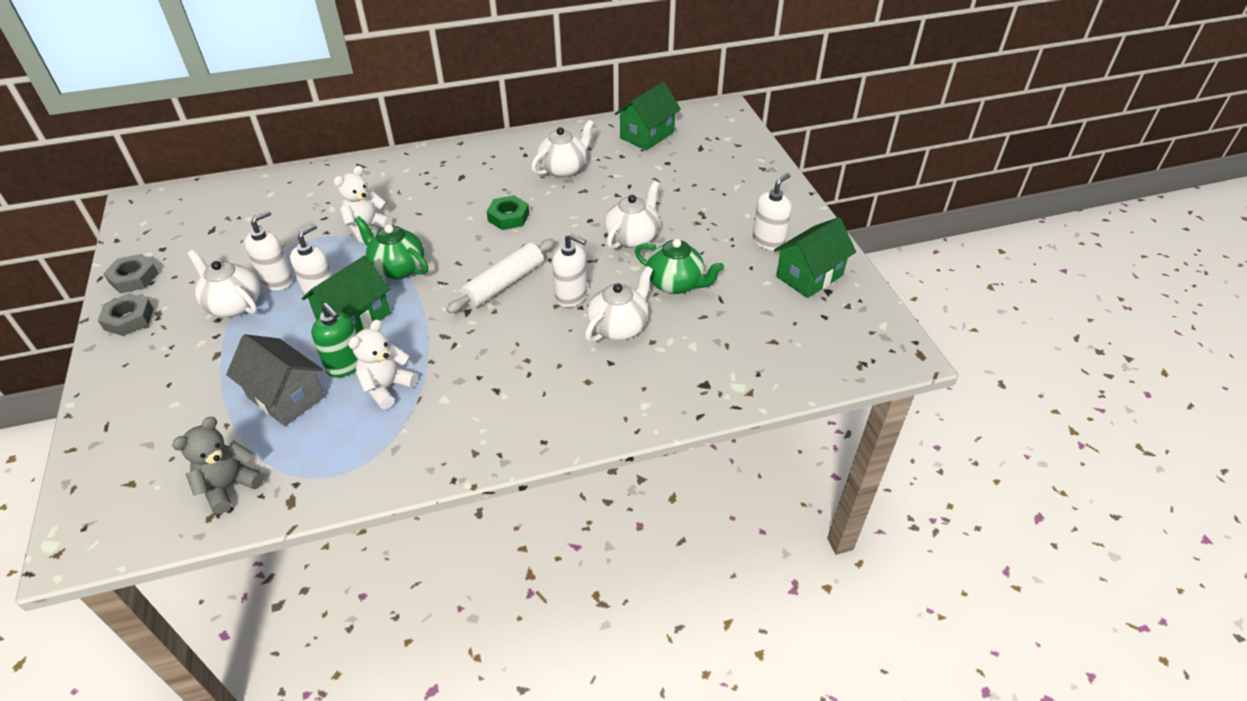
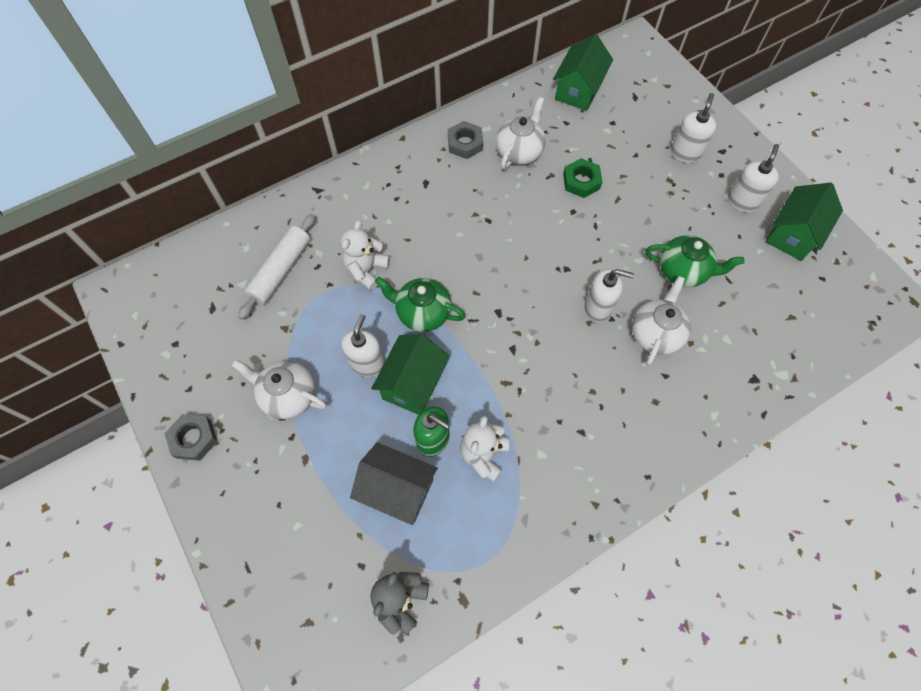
camera: 15 degrees left, 20 degrees up
(134, 278) = (168, 387): grey nut -> grey nut (465, 143)
(277, 280) = (314, 356): white soap dispenser -> white soap dispenser (685, 153)
(504, 283) = (530, 307): white rolling pin -> white rolling pin (281, 270)
(508, 217) = (496, 225): green nut -> green nut (581, 181)
(632, 237) = (621, 224): white teapot -> none

